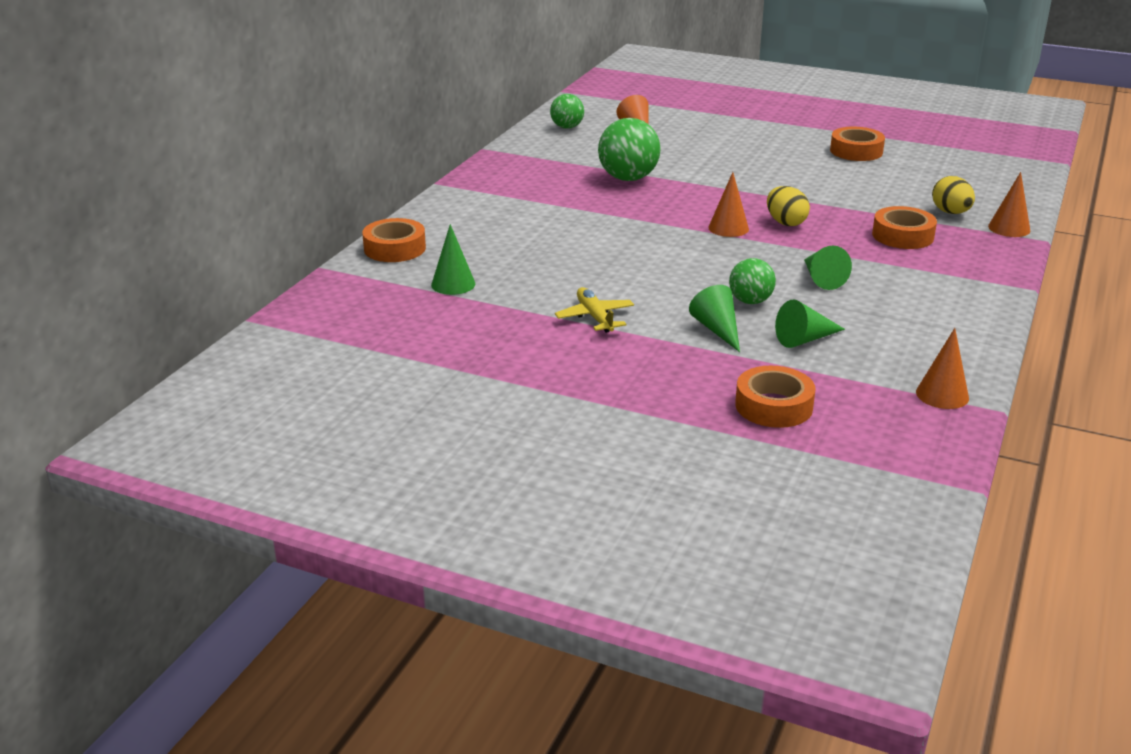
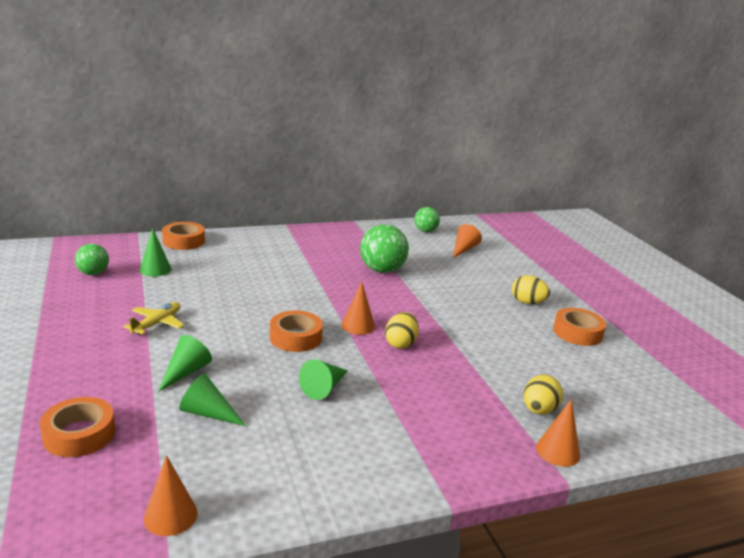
camera: 45 degrees right, 5 degrees down
(750, 301) = (247, 370): green ball -> green ball (93, 273)
(780, 147) = (527, 302): none -> yellow egg
(902, 236) = (455, 400): orange tape -> orange tape (295, 337)

